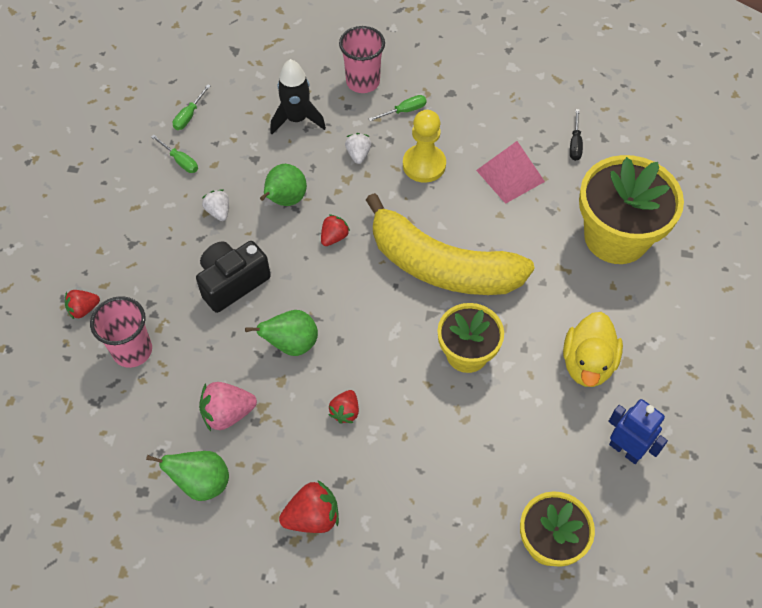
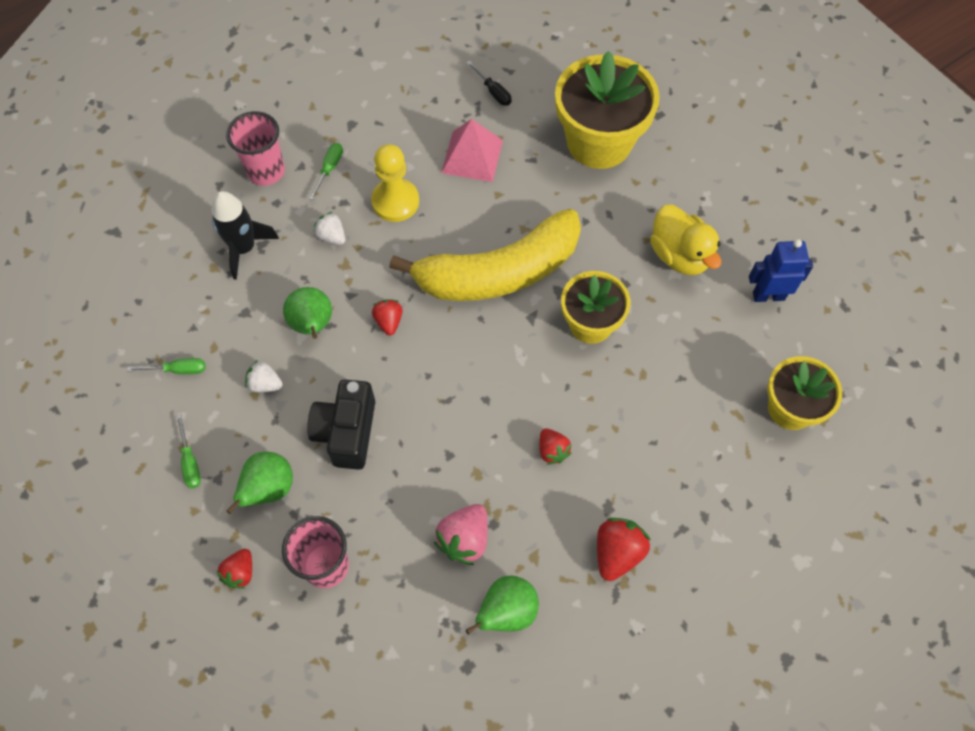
camera: 45 degrees left, 5 degrees up
(189, 116) = (139, 323): green screwdriver -> green screwdriver (190, 462)
(291, 344) = (452, 437): green pear -> green pear (269, 489)

